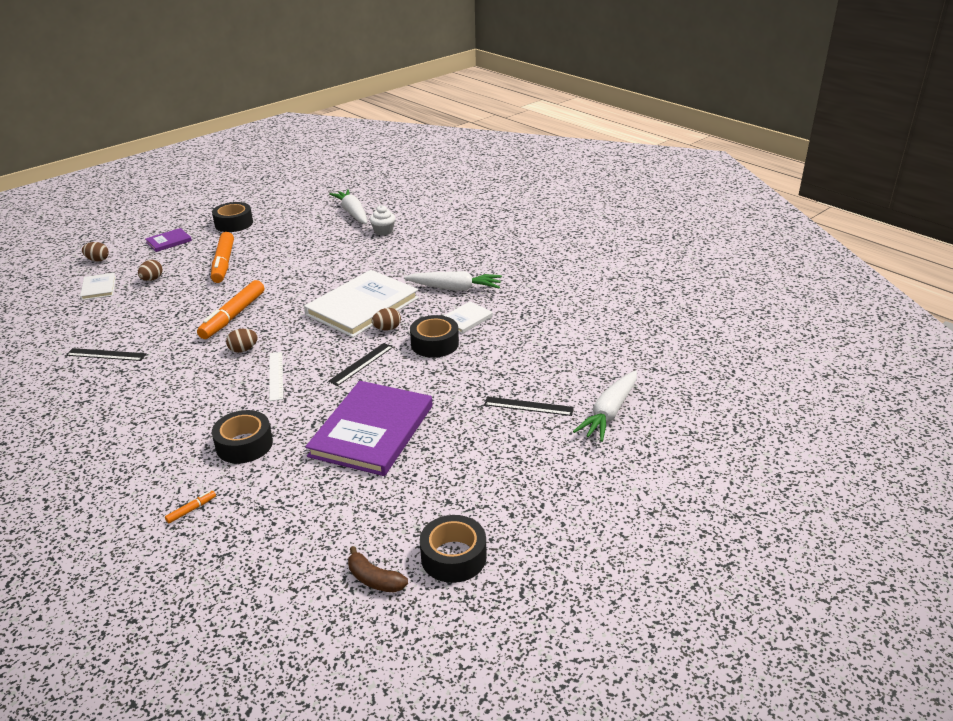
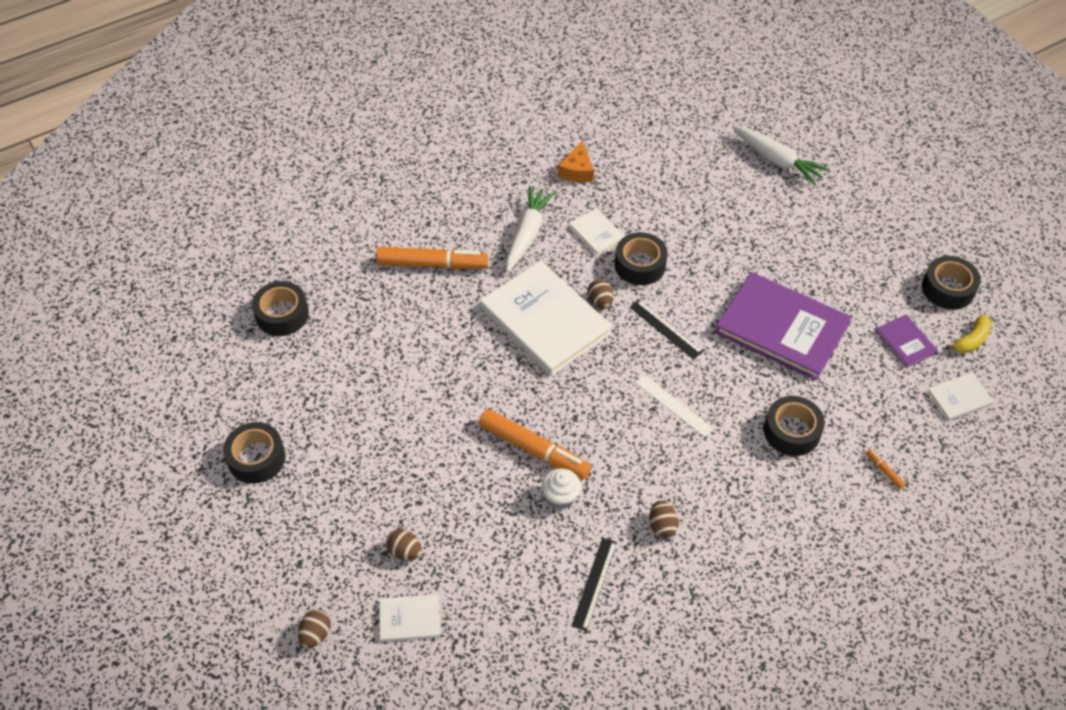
camera: 80 degrees left, 20 degrees up
(169, 241) = (286, 541): purple book -> purple book (905, 342)
(223, 263) = (385, 466): orange marker -> orange marker (432, 264)
(243, 350) = (614, 437): brown egg -> brown egg (662, 526)
(276, 375) = (674, 405): white ruler -> white ruler turned 45 degrees clockwise
(286, 569) = (959, 398): none -> white book
(352, 213) = (282, 315): white carrot -> black tape
(374, 579) = (971, 340): brown banana -> yellow banana
(383, 231) = (354, 286): white cupcake -> white cupcake (561, 496)
(528, 406) = (759, 211): black ruler -> none
(539, 302) = (577, 170): none -> orange cheese

